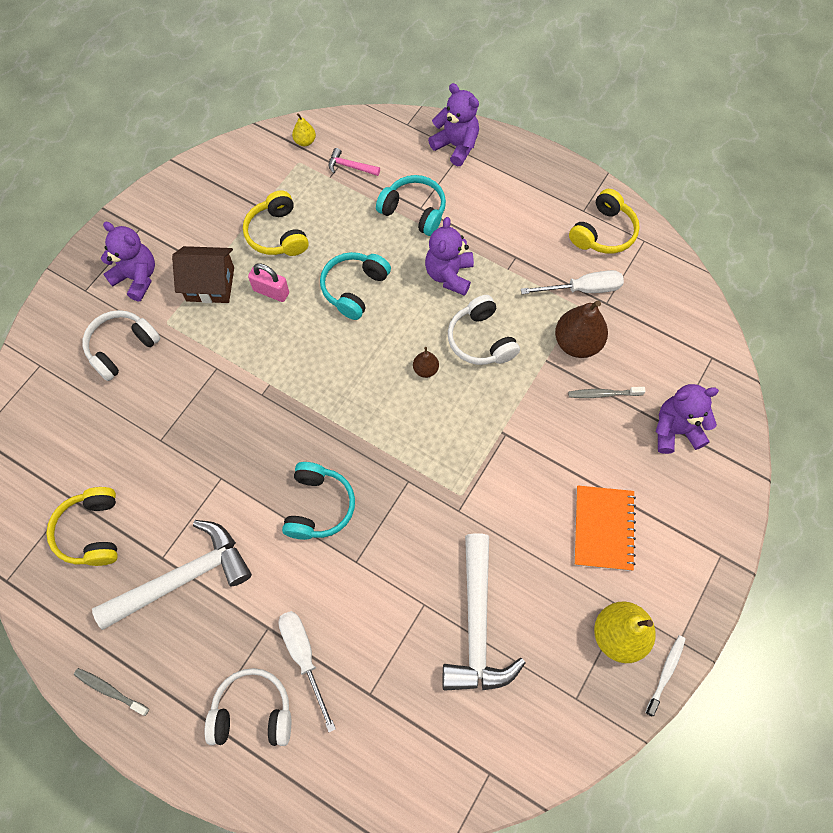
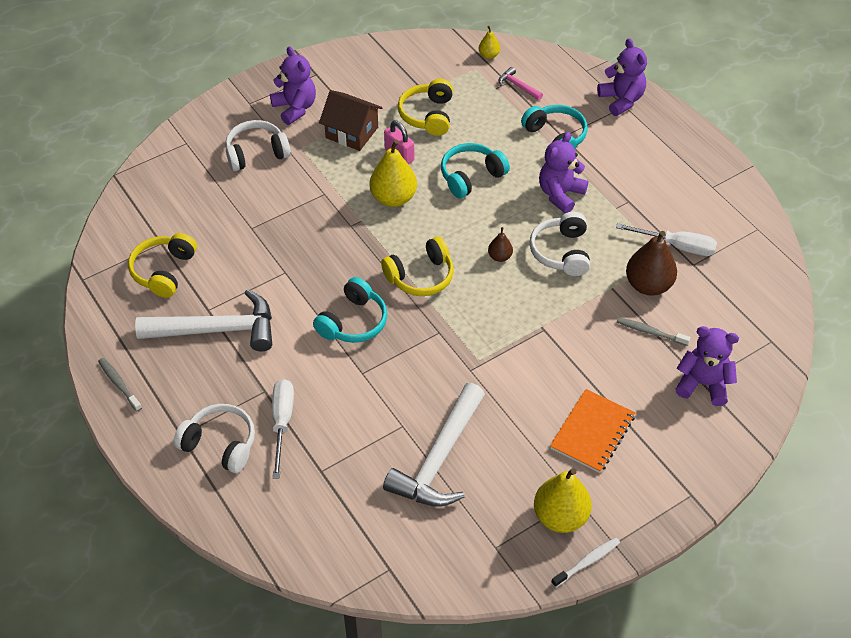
camera: 25 degrees right, 15 degrees down
(289, 344) = (393, 198): none -> yellow pear
(603, 232) = (721, 209): yellow headphones -> yellow headphones (421, 276)

